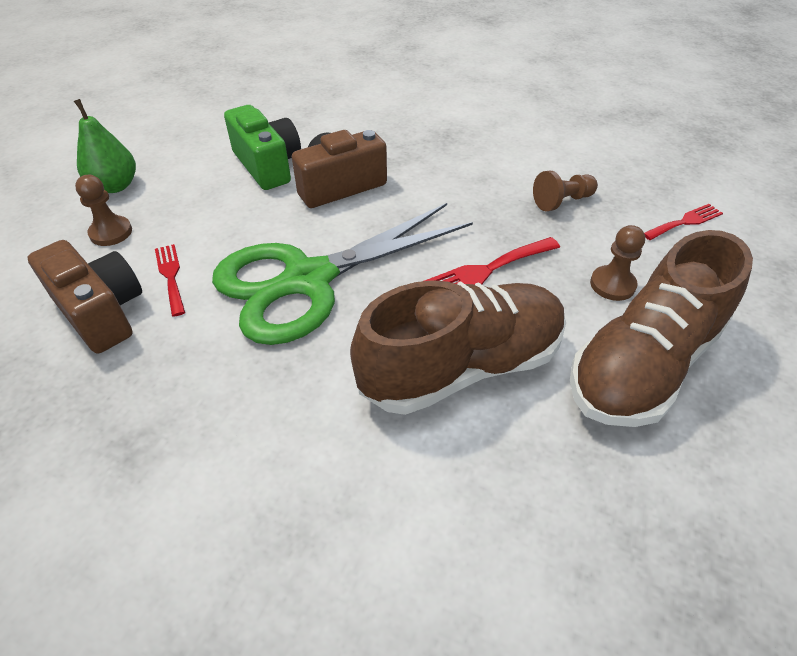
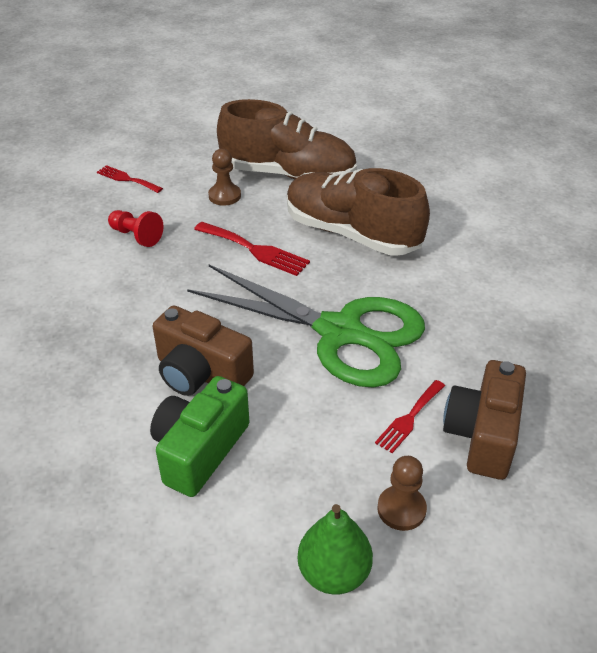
camera: 120 degrees left, 5 degrees down
(562, 201) = (136, 236): brown pawn -> red pawn

